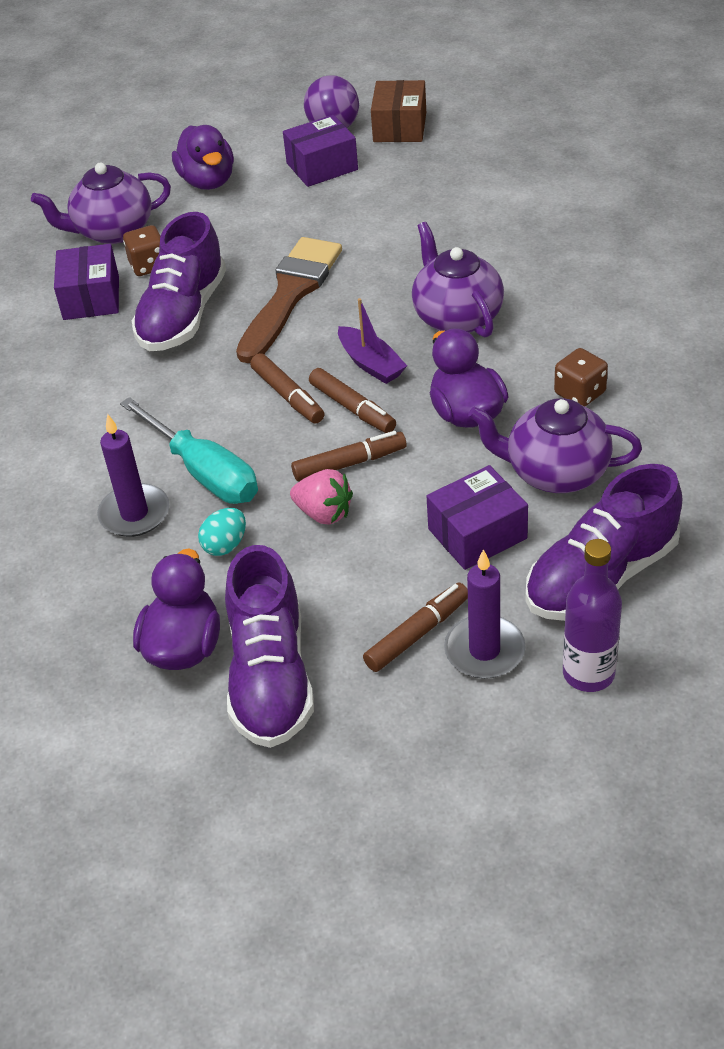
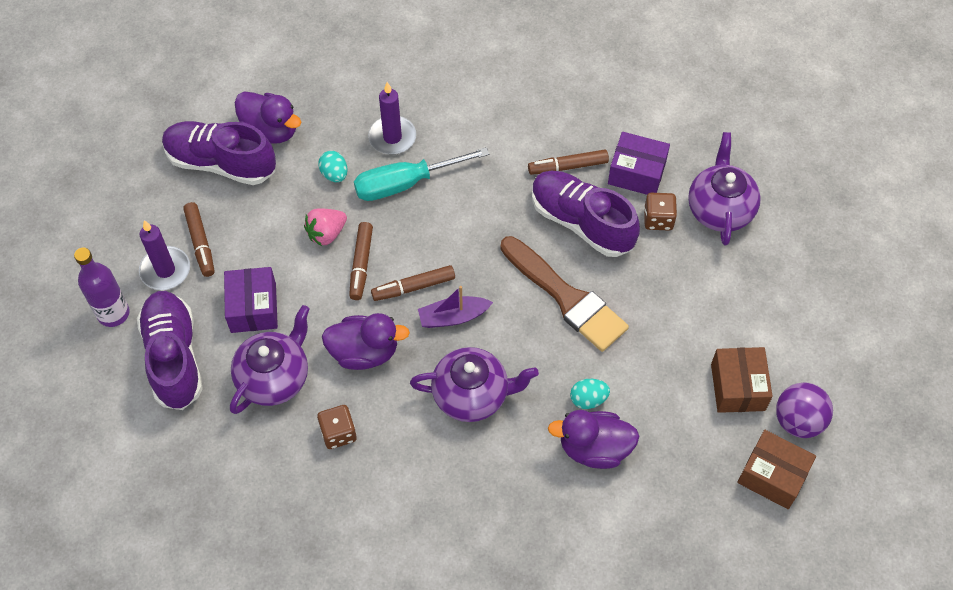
camera: 110 degrees right, 15 degrees up
(208, 181) = (759, 295): purple duck -> purple duck (594, 448)
(287, 395) = (451, 254): brown marker -> brown marker (568, 166)
(322, 166) = (737, 387): purple box -> brown box
(402, 243) = (588, 399): none -> turquoise egg

